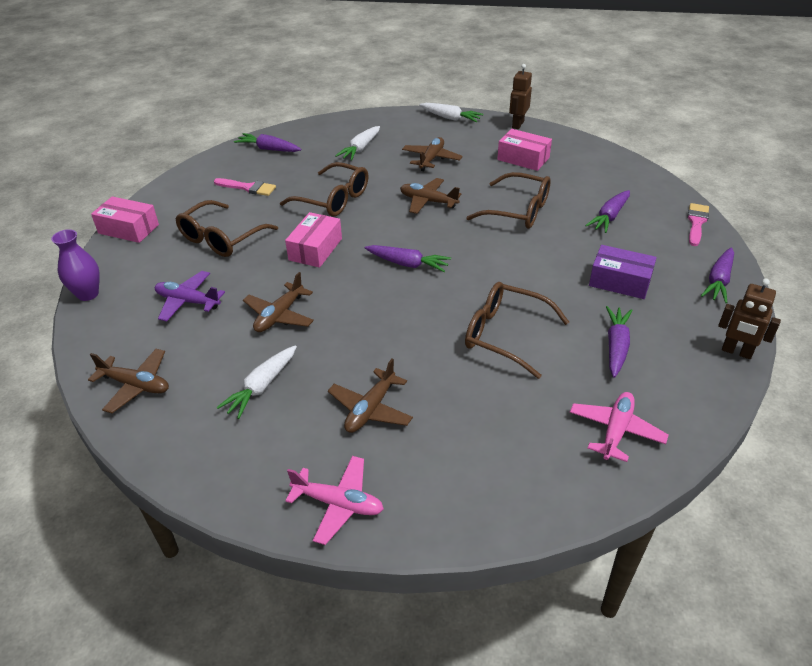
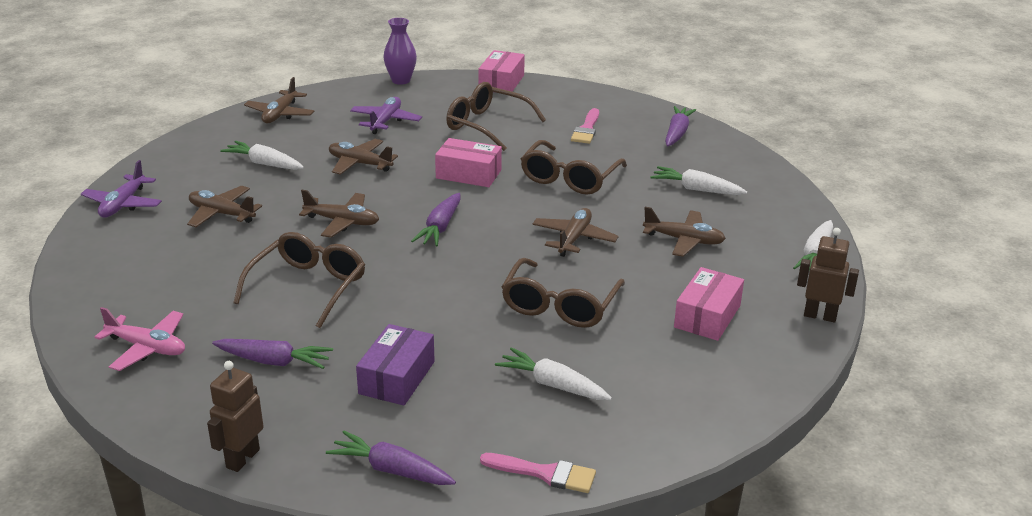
camera: 85 degrees right, 10 degrees down
(338, 504) = (123, 204): pink plane -> purple plane
(394, 321) = (342, 222): none -> brown plane
(609, 217) = (552, 384): purple carrot -> white carrot

